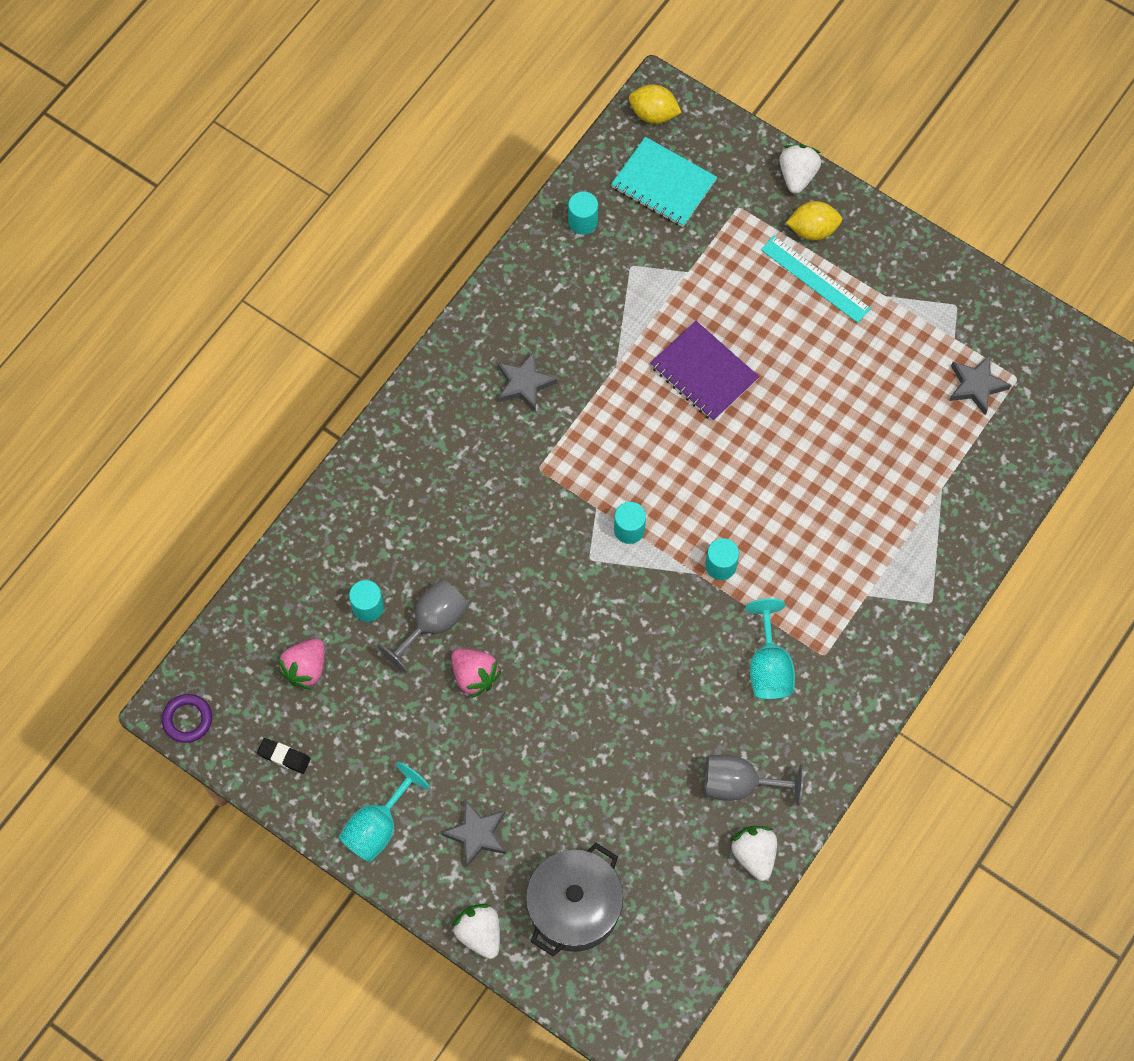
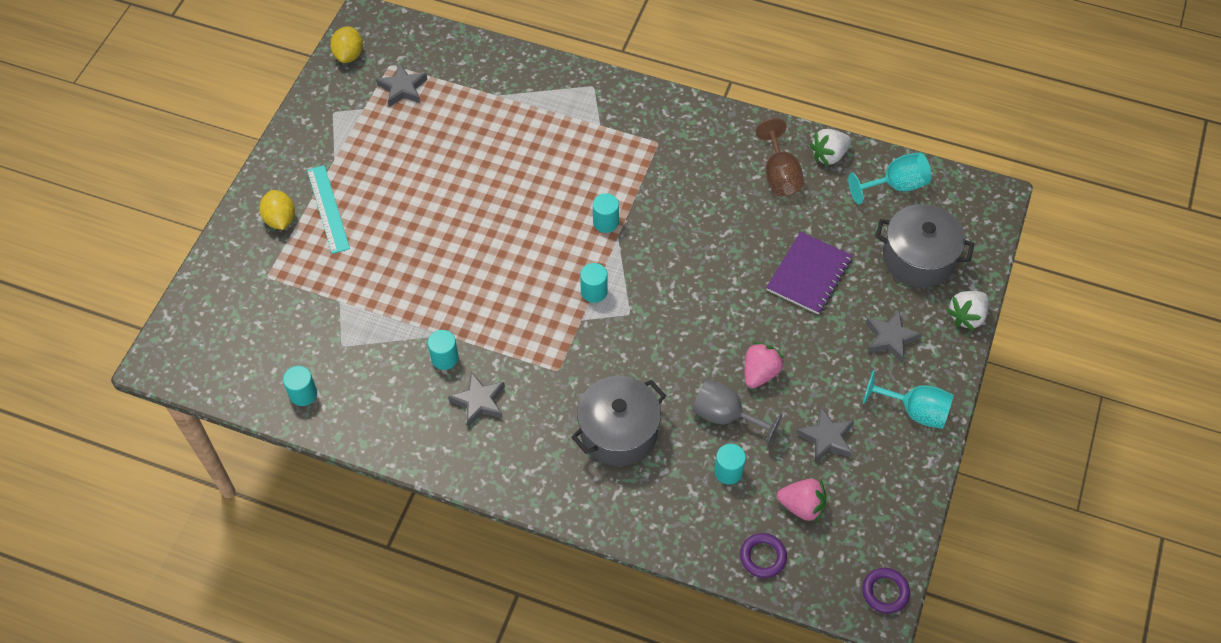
camera: 105 degrees left, 10 degrees down
(264, 612) = (763, 557): none -> purple ring
(284, 757) = (886, 501): black eraser -> none
(375, 720) = (826, 438): none -> grey star
(447, 511) = (618, 432): none -> grey pot
(587, 361) = (445, 358): none -> turquoise cylinder
(653, 114) = (178, 363): yellow lemon -> yellow lemon (349, 55)
(663, 184) = (252, 339): turquoise notebook -> none
(704, 372) = (435, 269): purple notebook -> purple notebook (809, 274)
(739, 784) = (779, 175): grey goblet -> brown goblet
(769, 666) = (679, 175): turquoise goblet -> turquoise goblet (895, 186)
(797, 175) = (228, 240): white strawberry -> none
(815, 279) = (328, 209): turquoise ruler -> turquoise ruler turned 45 degrees counterclockwise

